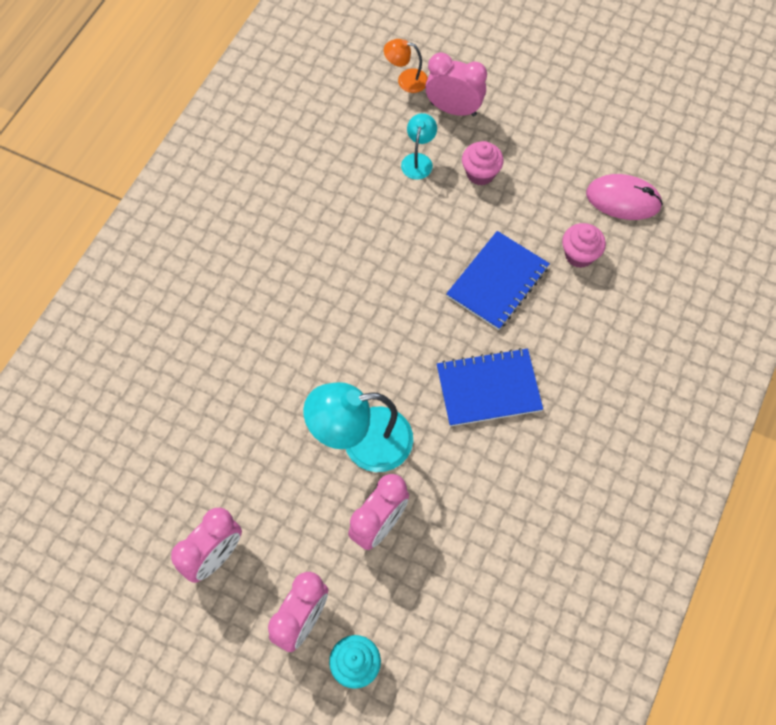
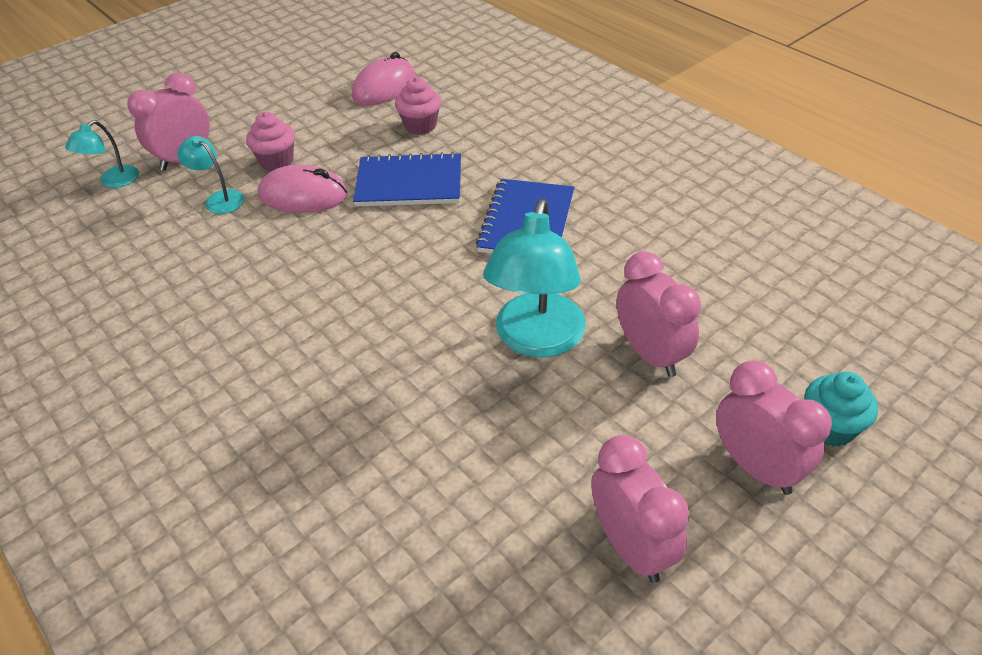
camera: 65 degrees left, 20 degrees down
(406, 80) = (113, 181): orange lamp -> turquoise lamp
(448, 214) = (303, 195): none -> pink mouse
(497, 282) = (409, 183): blue notebook -> blue notebook turned 60 degrees counterclockwise

